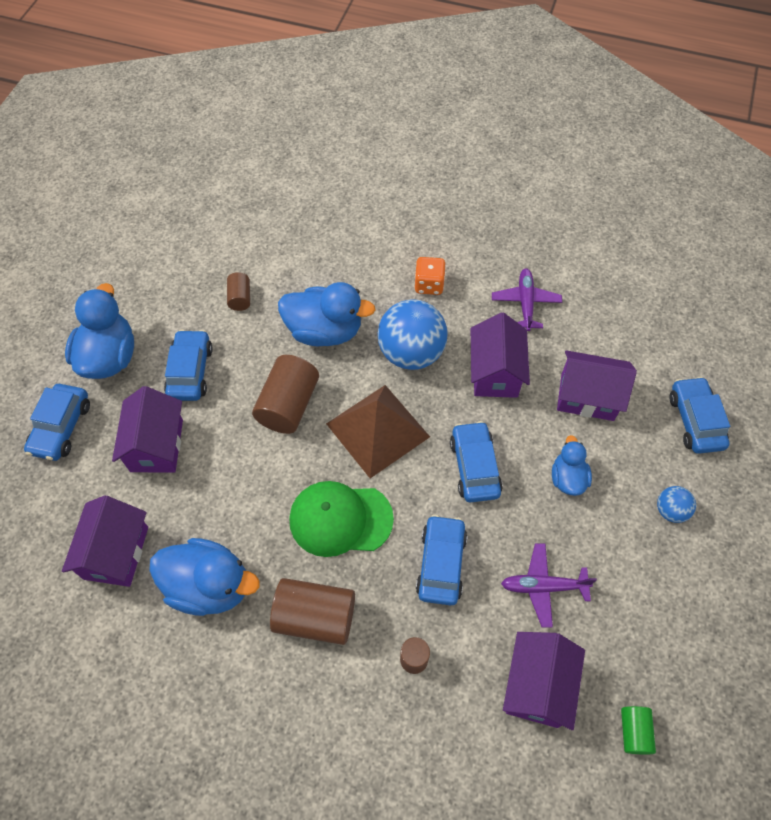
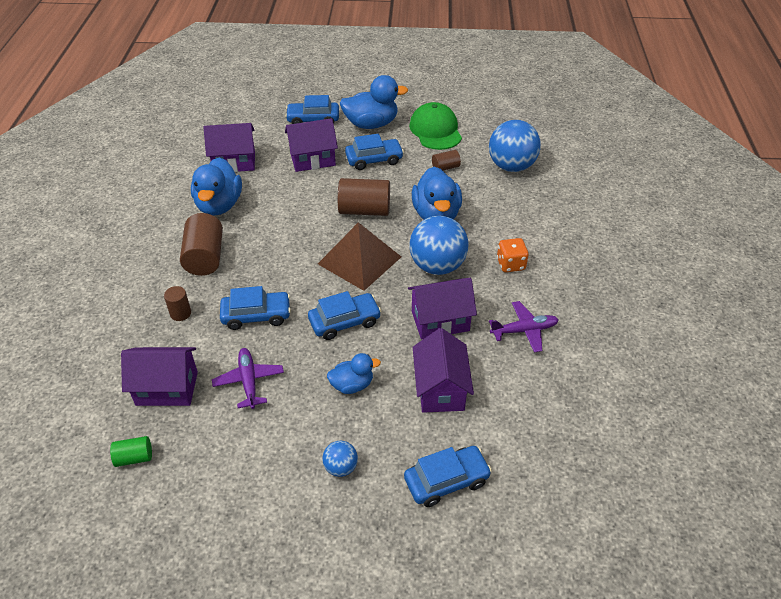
camera: 75 degrees right, 15 degrees down
(266, 233) = (511, 166): none -> blue ball
(340, 519) = (280, 255): green cap -> green cap (435, 130)

